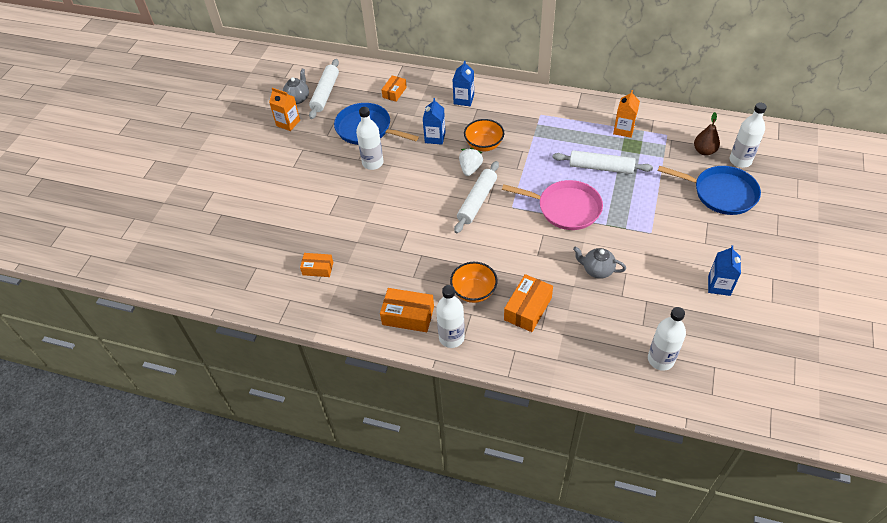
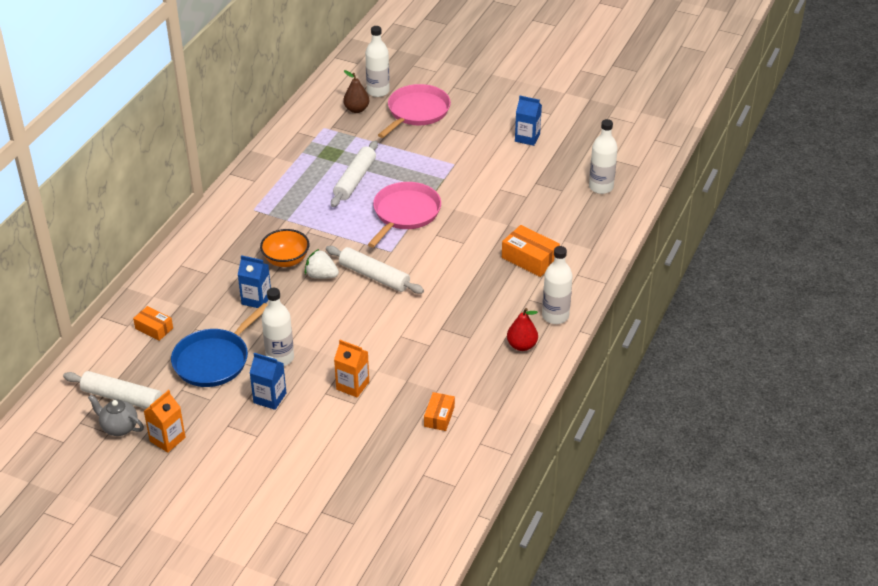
camera: 85 degrees left, 10 degrees down
(408, 315) = (521, 345): orange box -> red pear
(463, 99) = (198, 267): blue carton -> blue carton (270, 398)
(474, 291) = (500, 293): orange bowl -> none
(597, 270) = (492, 206): grey teapot -> none
(623, 130) = (304, 154): orange carton -> orange carton (352, 385)
(721, 193) = (417, 112): blue pan -> pink pan

